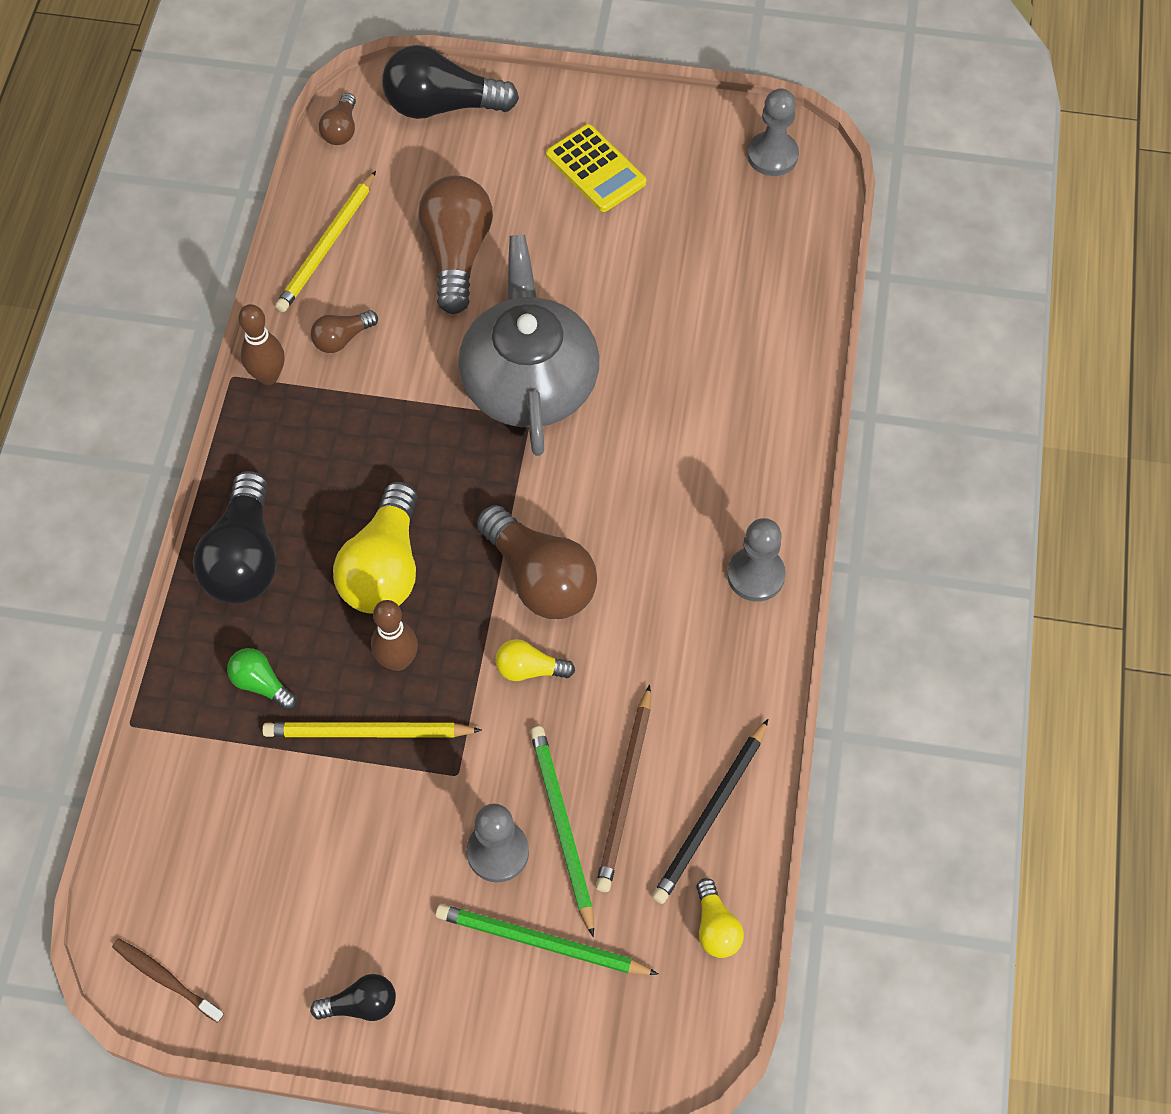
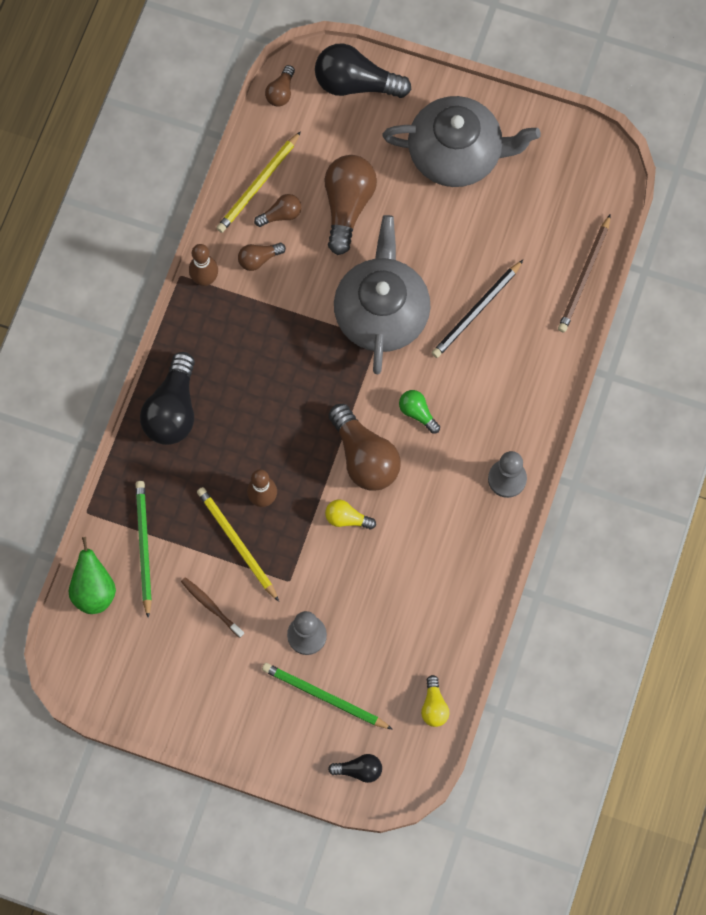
camera: 10 degrees right, 10 degrees up
(154, 840) = (94, 590): none -> green pear
(165, 979) = (92, 679): brown toothbrush -> brown toothbrush (211, 606)
(261, 684) = (173, 499): green light bulb -> green light bulb (417, 413)
(361, 1004) = (208, 715): black light bulb -> black light bulb (359, 770)
(365, 278) = (281, 215): none -> brown light bulb
(368, 733) = (237, 543): yellow pencil -> yellow pencil turned 45 degrees clockwise
(384, 568) = (263, 432): yellow light bulb -> none
(562, 827) = (350, 627): green pencil -> green pencil (143, 547)
(596, 169) = (456, 154): yellow calculator -> grey teapot
(625, 791) = (394, 610): brown pencil -> brown pencil (584, 276)
(711, 814) = (445, 634): black pencil -> black pencil (477, 311)
(772, 155) = (585, 163): grey pawn -> none

